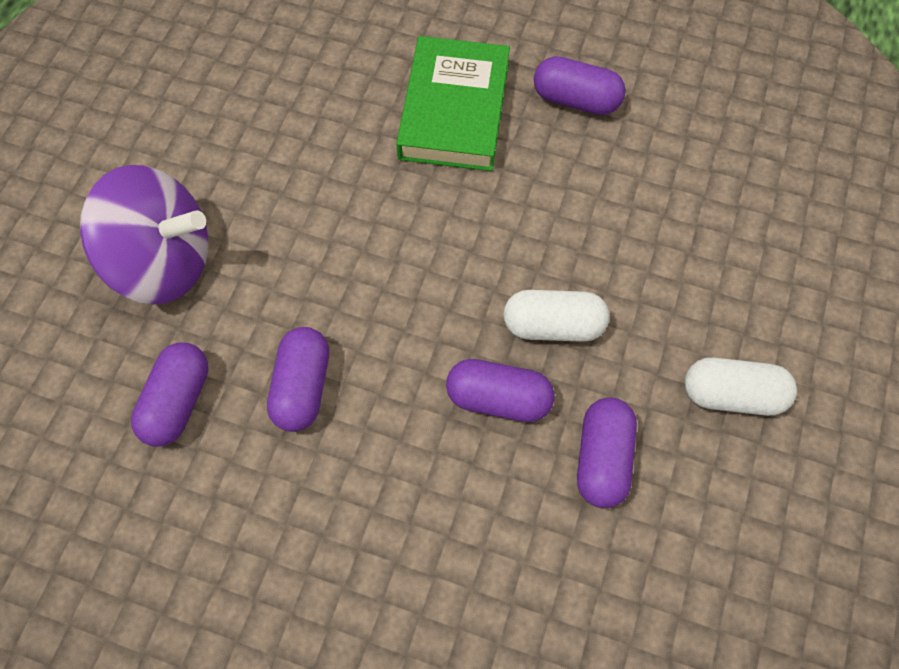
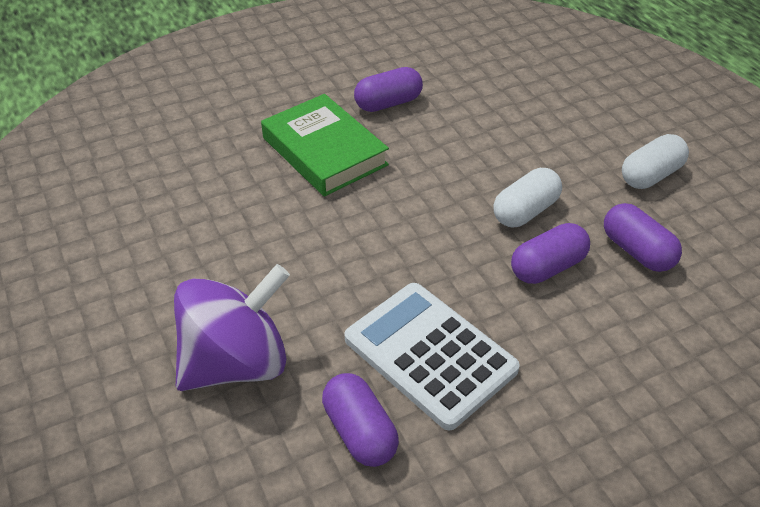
camera: 45 degrees left, 20 degrees down
(302, 387) = (430, 354): purple capsule -> white calculator

